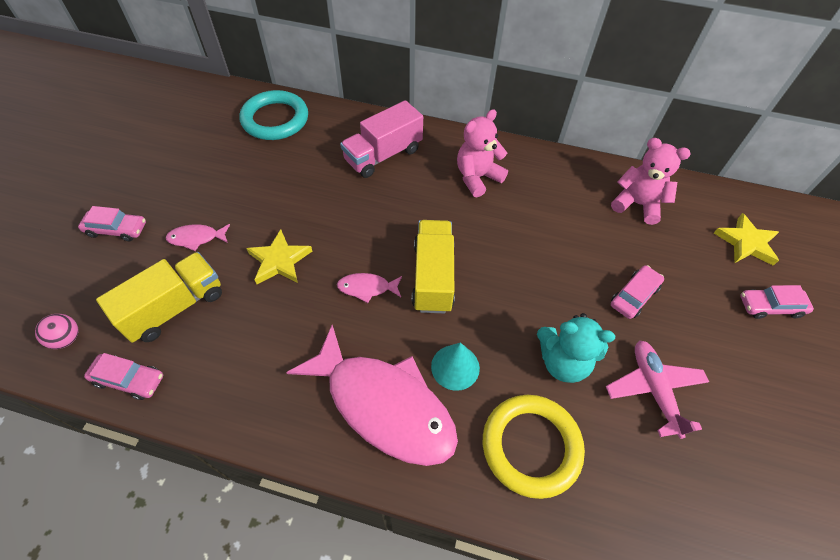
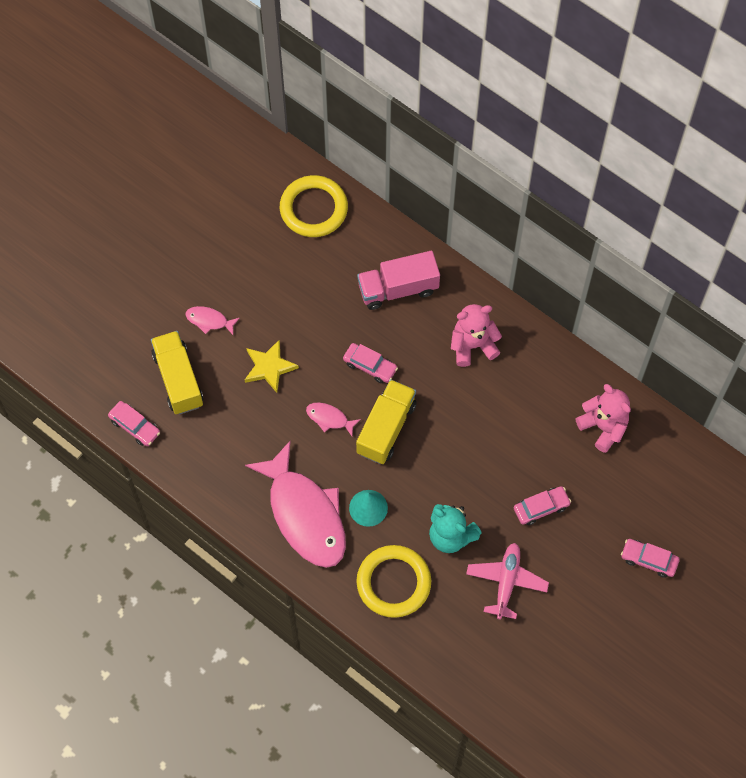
camera: 25 degrees right, 10 degrees up
(67, 339) = (97, 376): pink ball -> none
(117, 229) = (148, 288): pink car -> pink car (370, 366)
(175, 307) = (178, 379): yellow truck -> yellow truck turned 90 degrees counterclockwise
(275, 119) = (313, 209): turquoise ring -> yellow ring
(746, 242) = (675, 500): yellow star -> none

